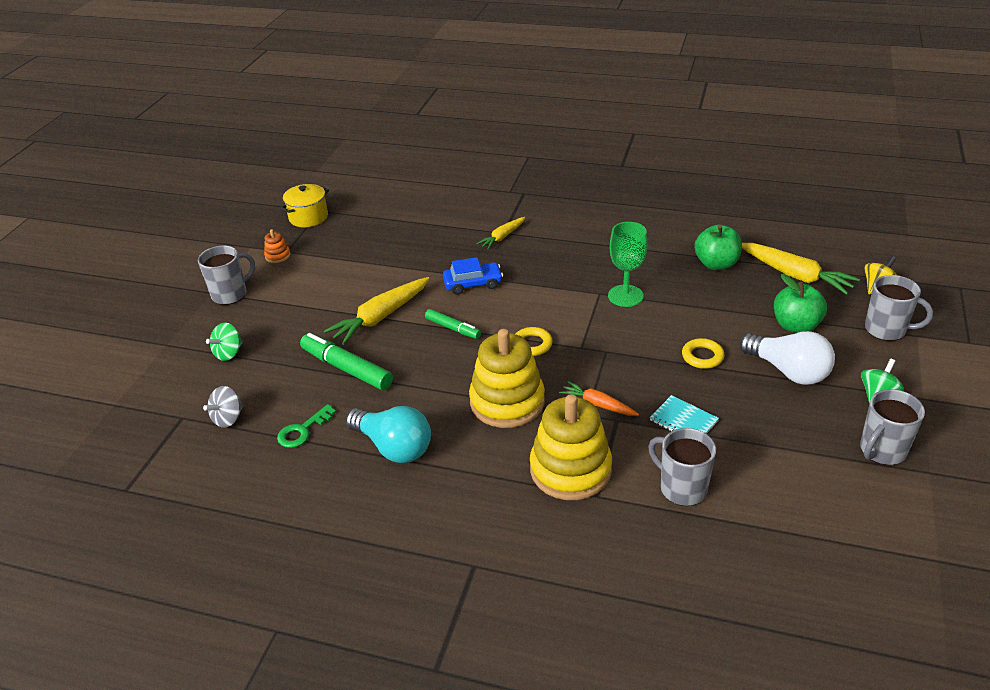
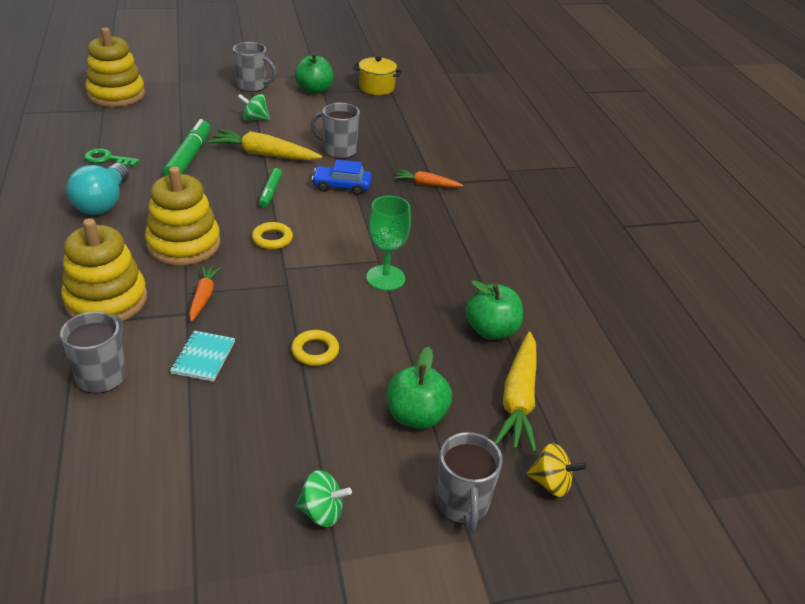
camera: 55 degrees right, 0 degrees up
(154, 400) = (116, 95): none -> yellow stacking toy
(228, 418) = (109, 126): grey spinning top -> none
(229, 353) = (182, 105): green spinning top -> green spinning top (255, 119)
(278, 256) = (314, 90): orange stacking toy -> green apple
(473, 284) = (341, 186): blue car -> blue car turned 135 degrees clockwise
(502, 237) = (426, 184): yellow carrot -> orange carrot
(788, 371) = (326, 423): white light bulb -> none
(882, 451) = (218, 529): grey mug -> grey mug (338, 150)

